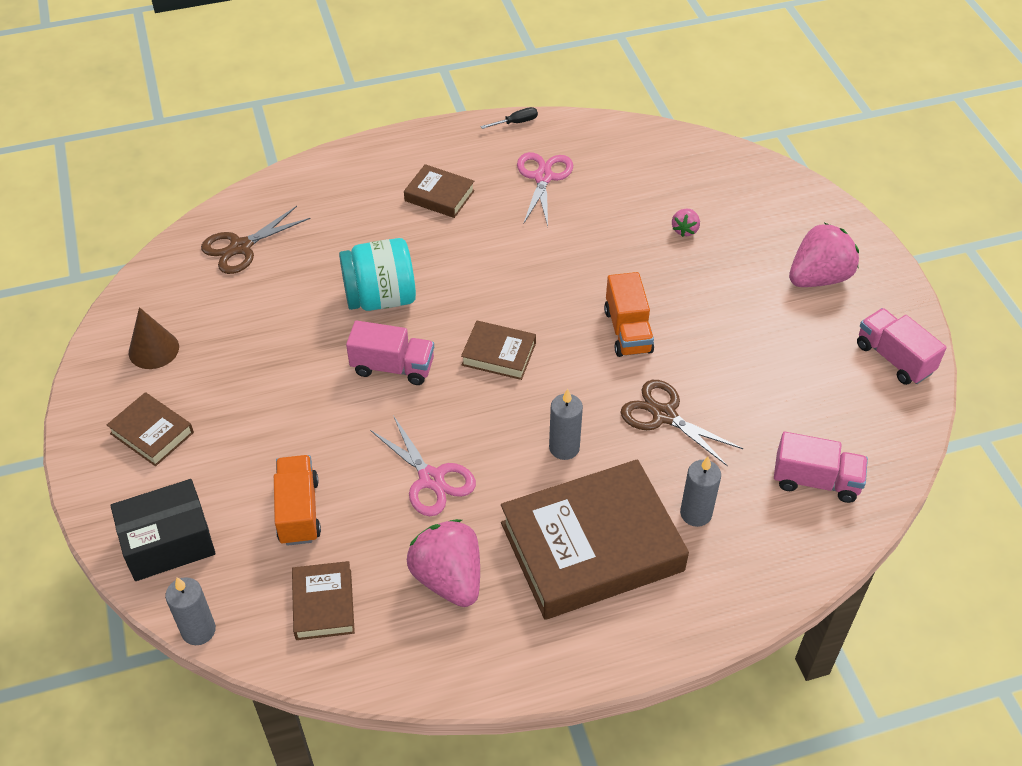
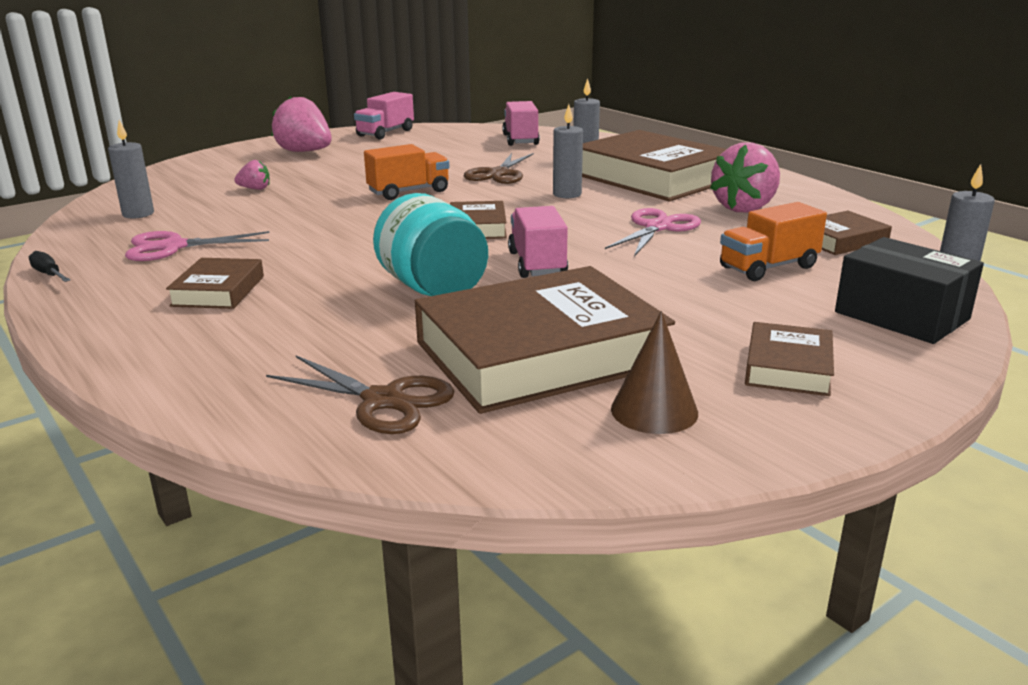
camera: 110 degrees left, 25 degrees down
(249, 324) = (540, 353): none -> brown book
(638, 160) = (138, 214): none -> grey candle

